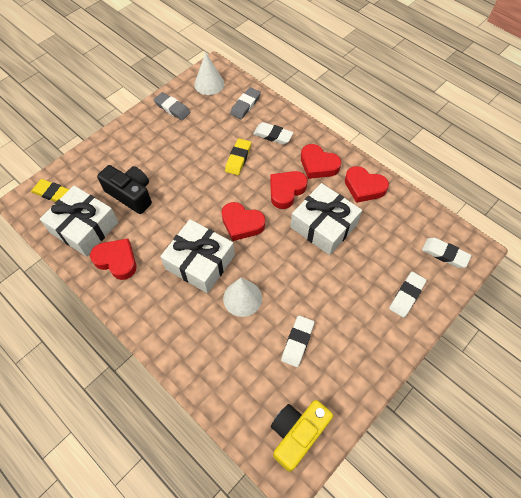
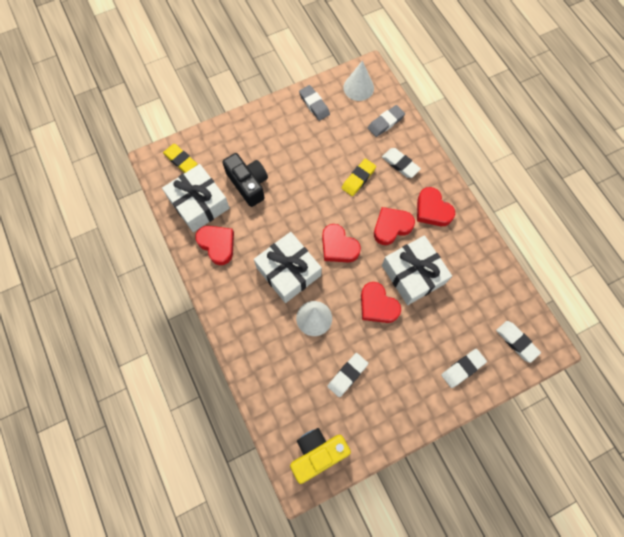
camera: 20 degrees right, 10 degrees up
(364, 187) = (467, 248): red heart -> red heart (377, 305)

